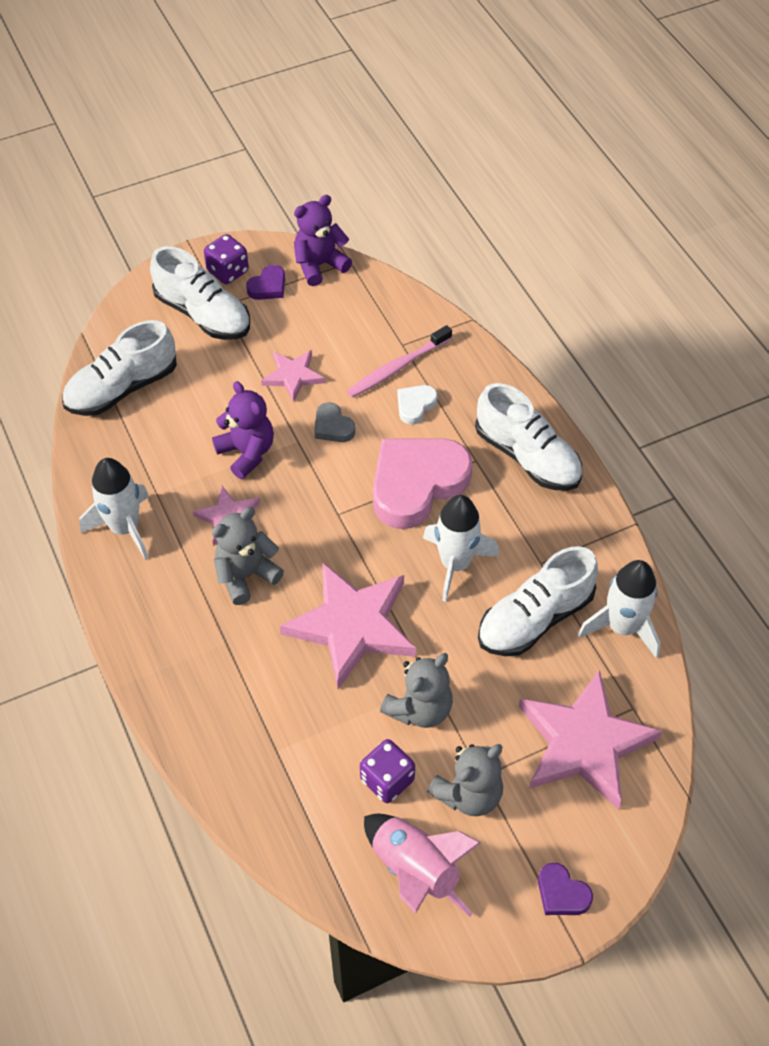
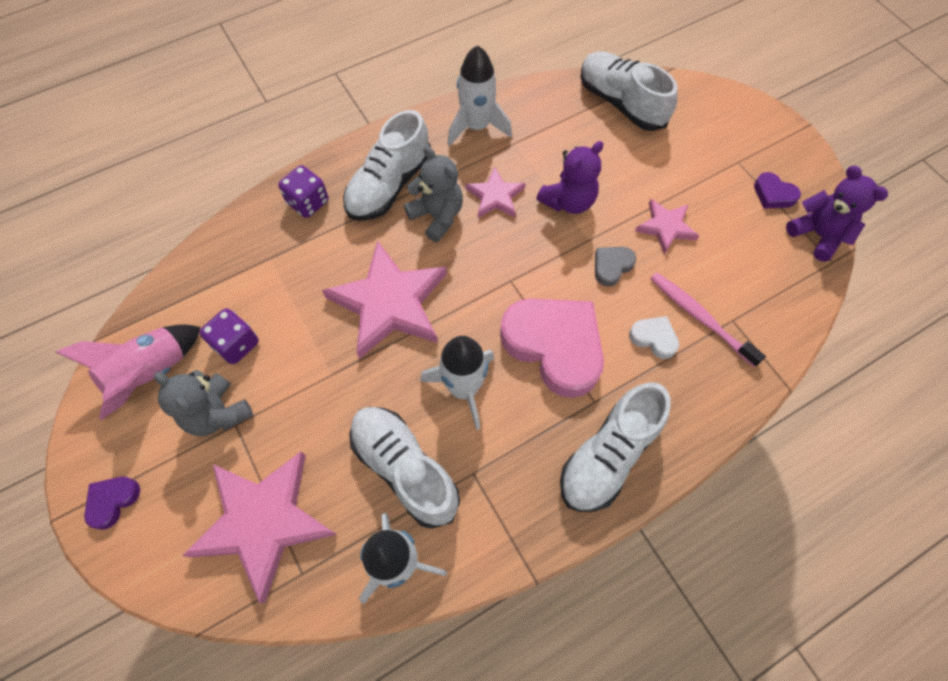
camera: 85 degrees right, 10 degrees up
(203, 314) = (722, 148): white shoe -> white shoe (389, 185)
(228, 271) = (782, 160): purple dice -> purple dice (308, 202)
(419, 709) = (305, 366): grey teddy bear -> none

